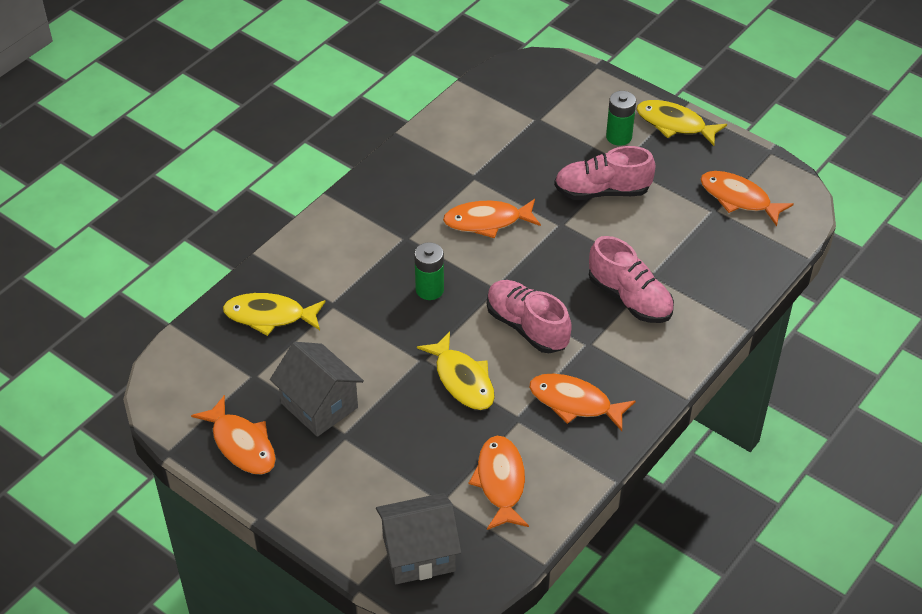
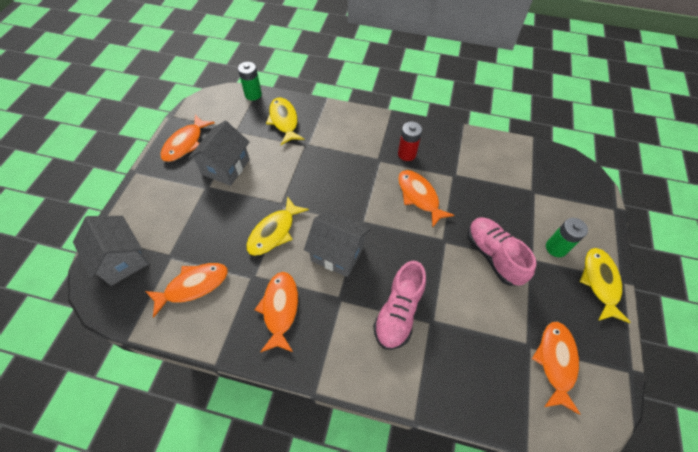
camera: 65 degrees right, 10 degrees up
(413, 207) = (407, 154): none -> red battery
(429, 290) = (342, 187): green battery -> green battery (253, 94)
(527, 327) = (337, 253): pink shoe -> grey house

